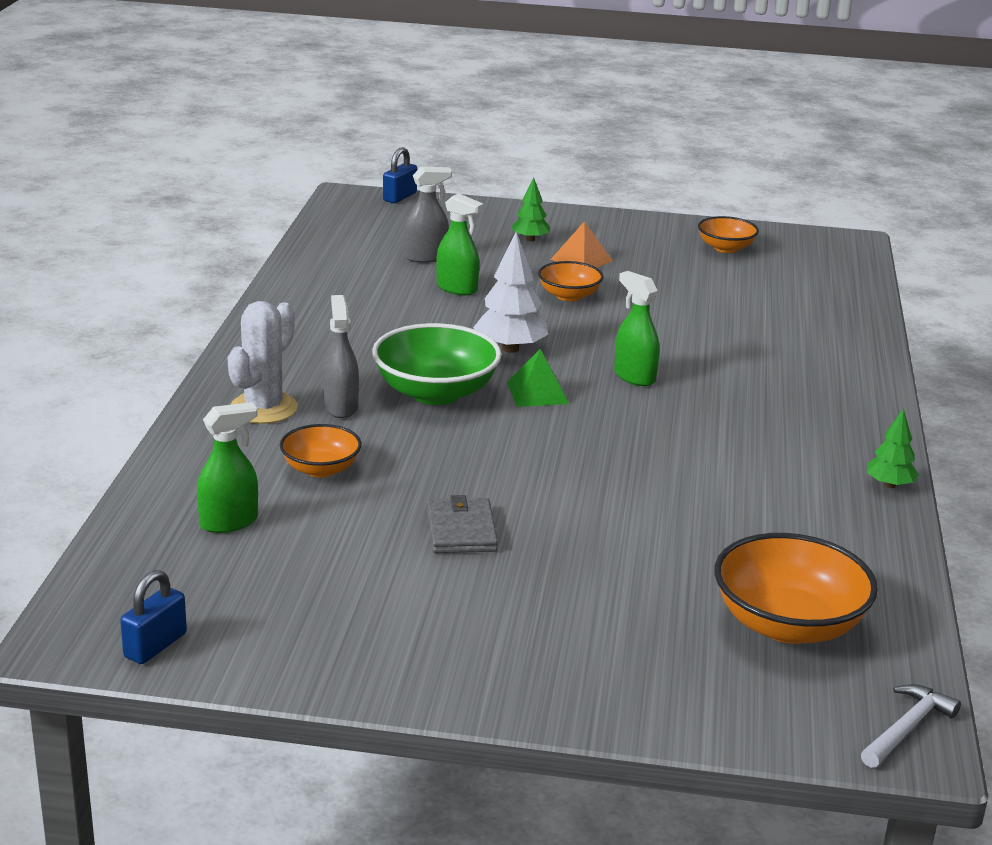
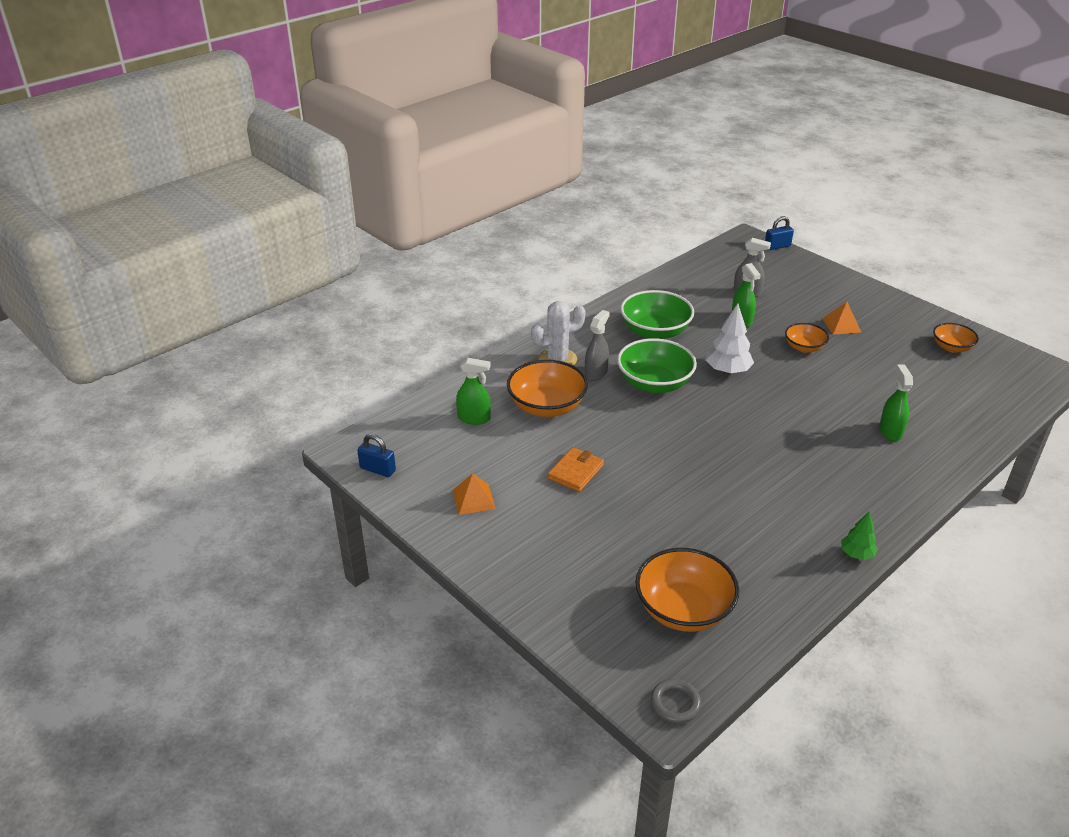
camera: 40 degrees right, 10 degrees up
(155, 645) = (377, 469): blue padlock -> blue padlock turned 45 degrees clockwise
(321, 469) = (547, 406): orange bowl -> orange bowl, size x1.73
(359, 621) = (473, 499): none -> orange pyramid
(361, 334) = (655, 331): none -> green bowl
(461, 530) = (576, 472): grey wallet -> orange wallet
(530, 239) = (825, 300): green tree -> none
(537, 393) = (710, 405): green pyramid -> none
(634, 377) = (780, 416): green spray bottle -> green spray bottle (890, 431)
(907, 728) = (675, 703): white hammer -> grey ring

